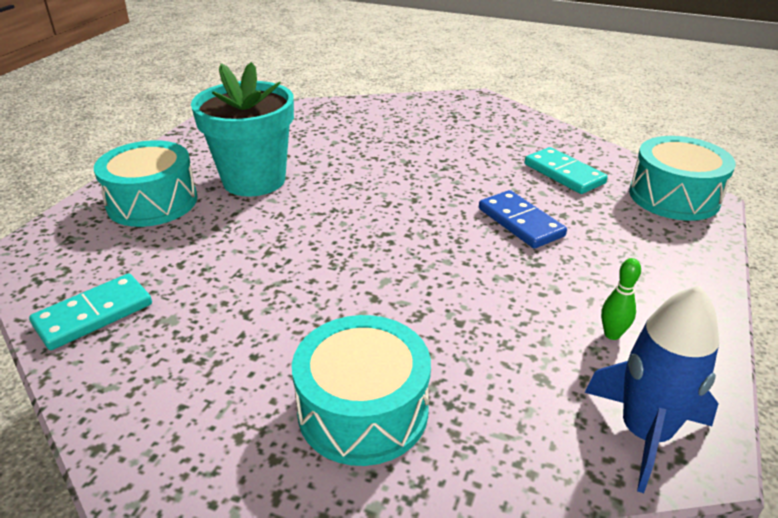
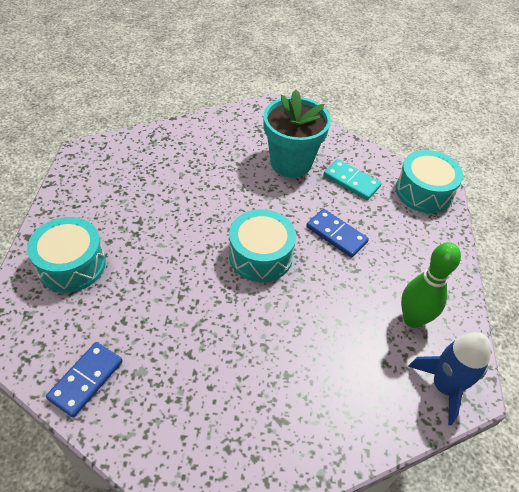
camera: 20 degrees left, 15 degrees up
(93, 314) = (86, 380): turquoise domino -> blue domino
(254, 180) = (138, 227): turquoise flower pot -> turquoise flower pot (291, 163)
(363, 410) = (291, 411): turquoise drum -> turquoise drum (260, 255)
(612, 334) = (412, 319): green bowling pin -> green bowling pin, size x2.11

